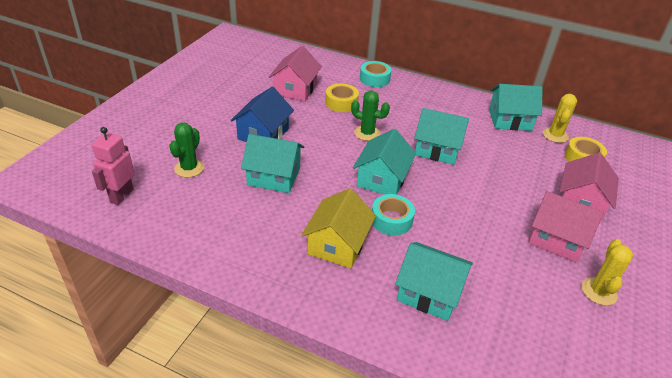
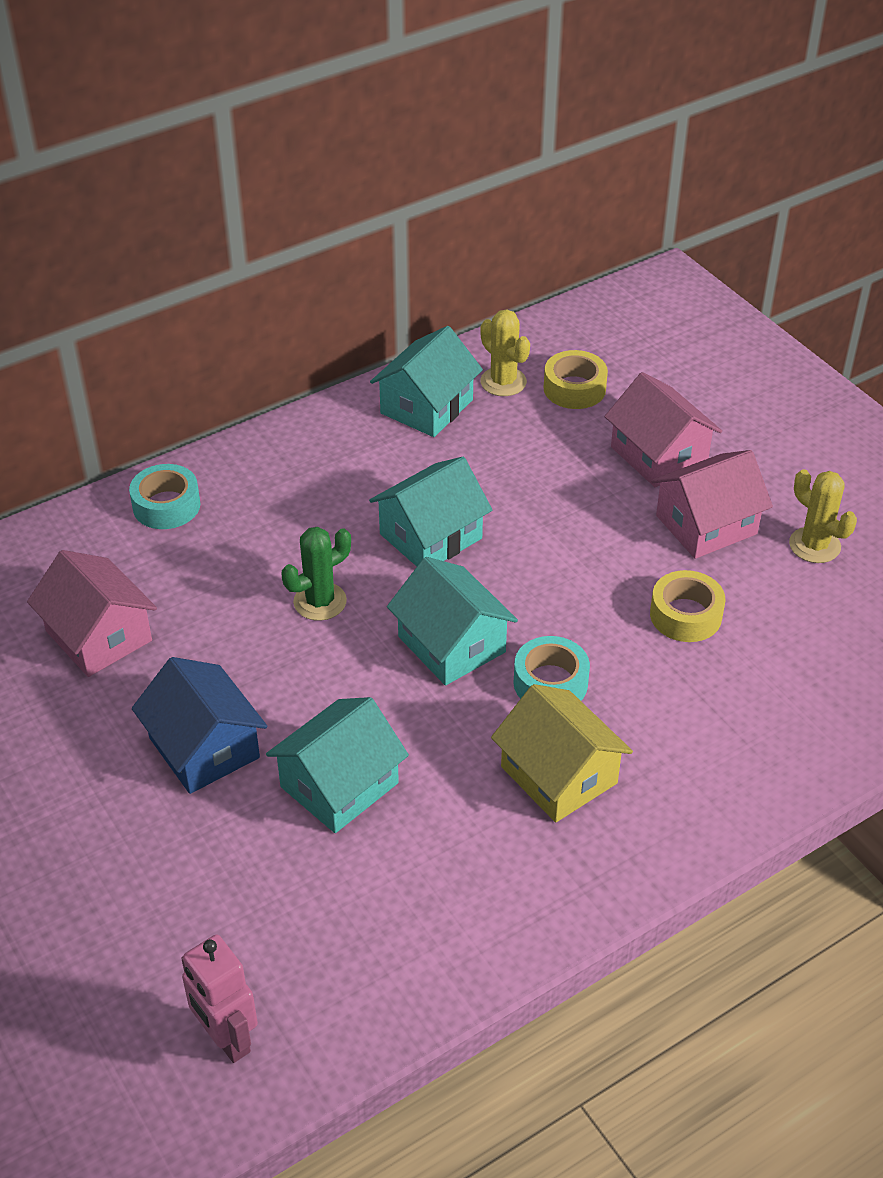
camera: 55 degrees left, 5 degrees up
(189, 168) = (222, 903): green cactus -> none
(341, 103) = (201, 591): yellow tape -> yellow tape (685, 615)
(429, 292) = (715, 717): turquoise house -> none

